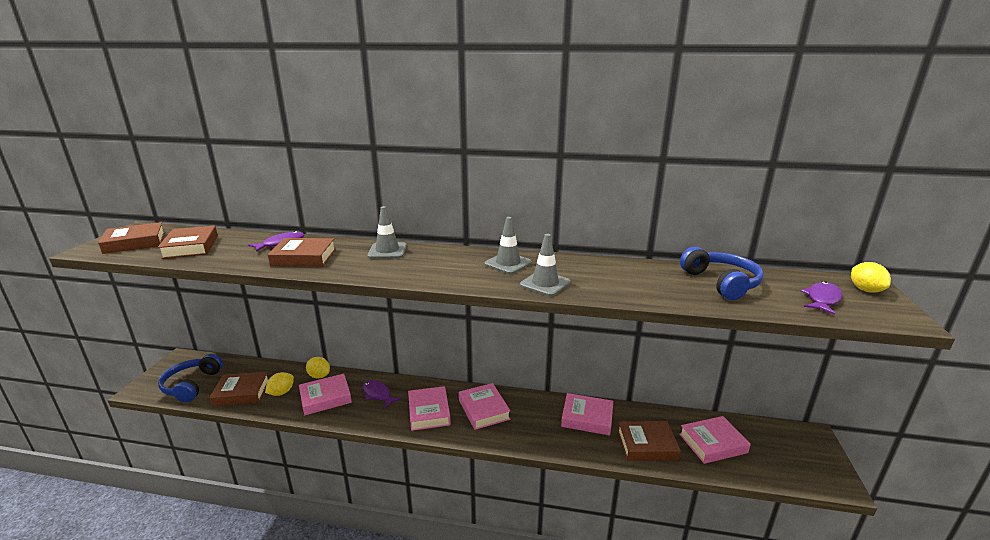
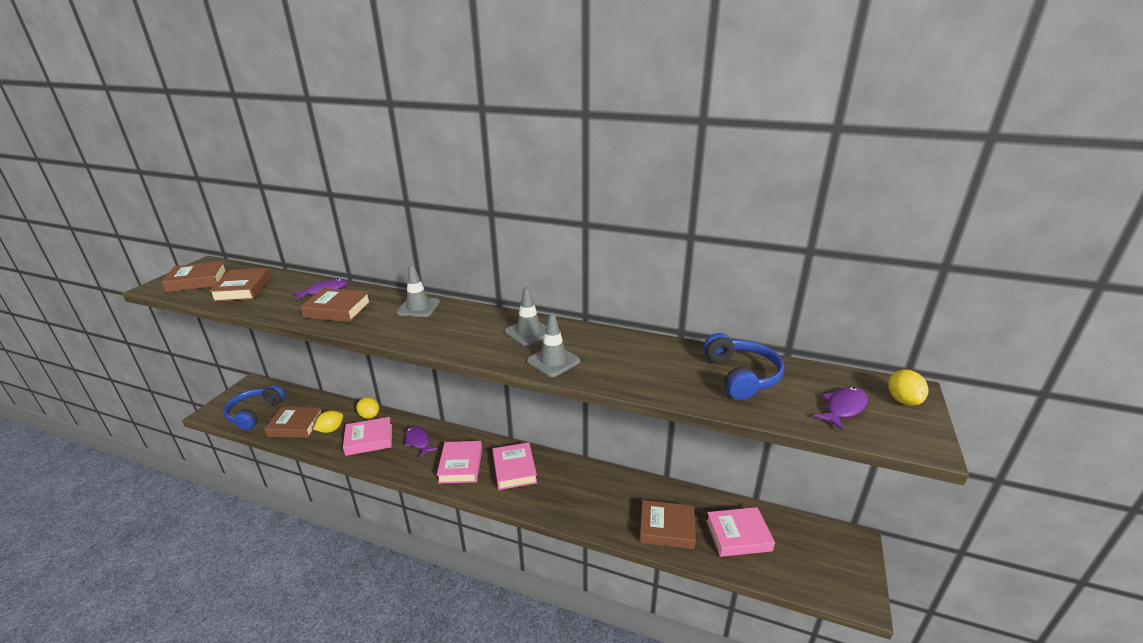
camera: 10 degrees right, 5 degrees up
(587, 418) = (615, 490): pink book -> none

